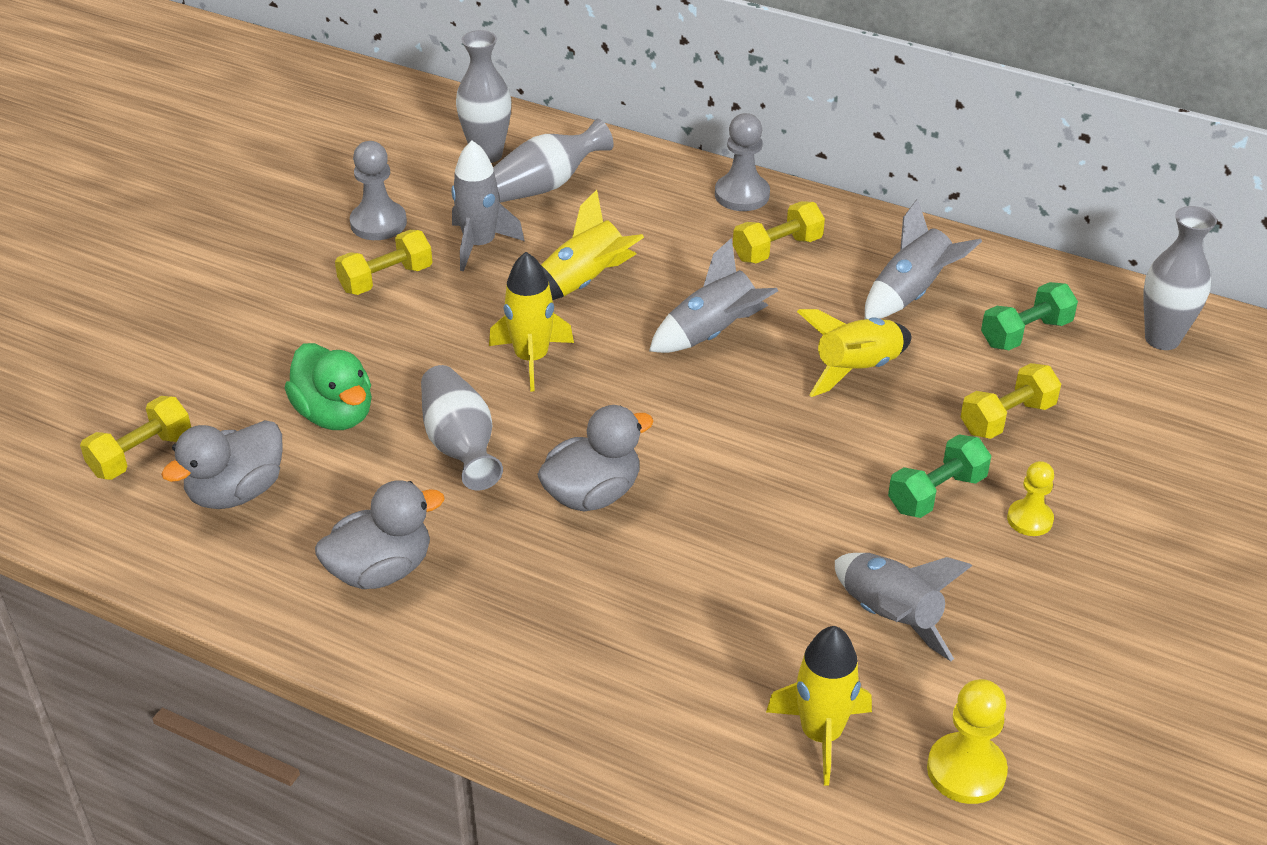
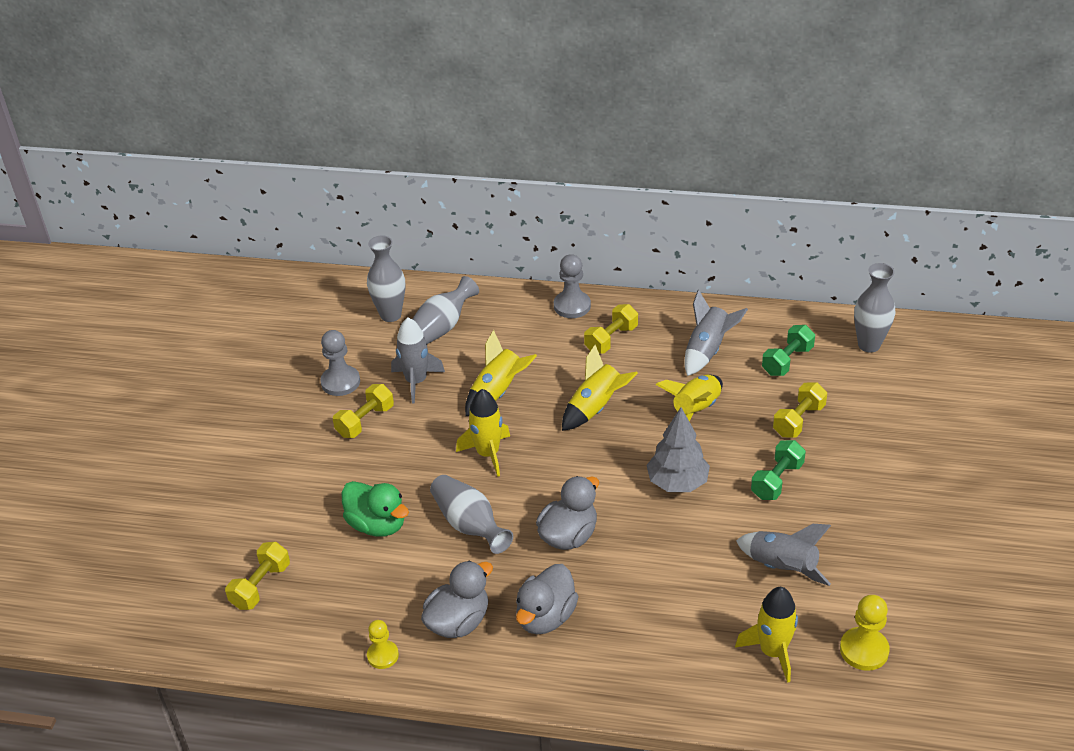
camera: 15 degrees left, 0 degrees up
(236, 492) = (338, 595): grey duck -> grey duck (545, 617)
(712, 333) = (595, 408): grey rocket -> yellow rocket
(785, 461) = (677, 483): none -> grey tree
(1029, 519) = (838, 483): yellow pawn -> yellow pawn (383, 655)

